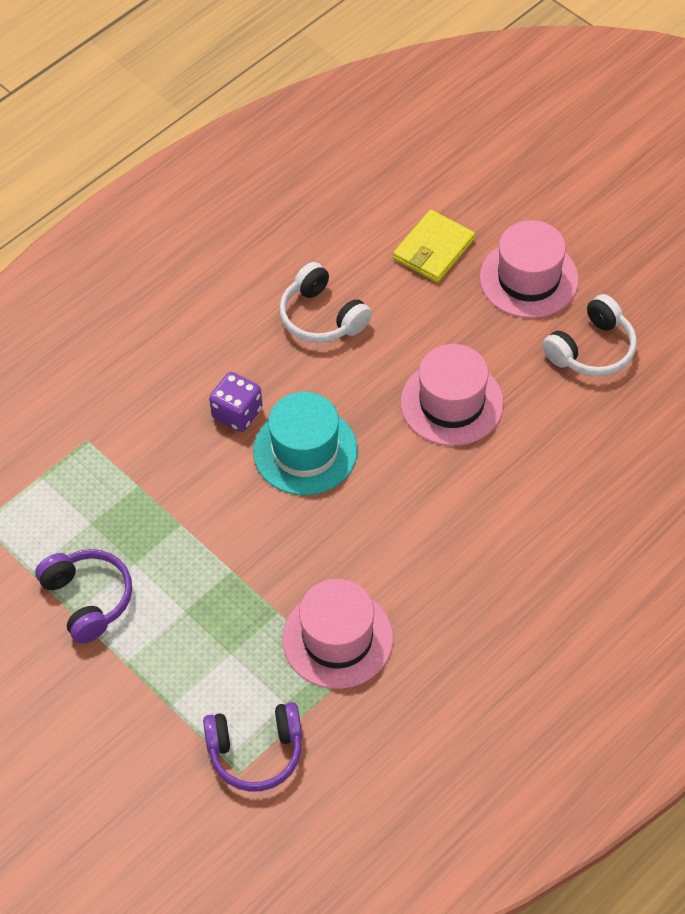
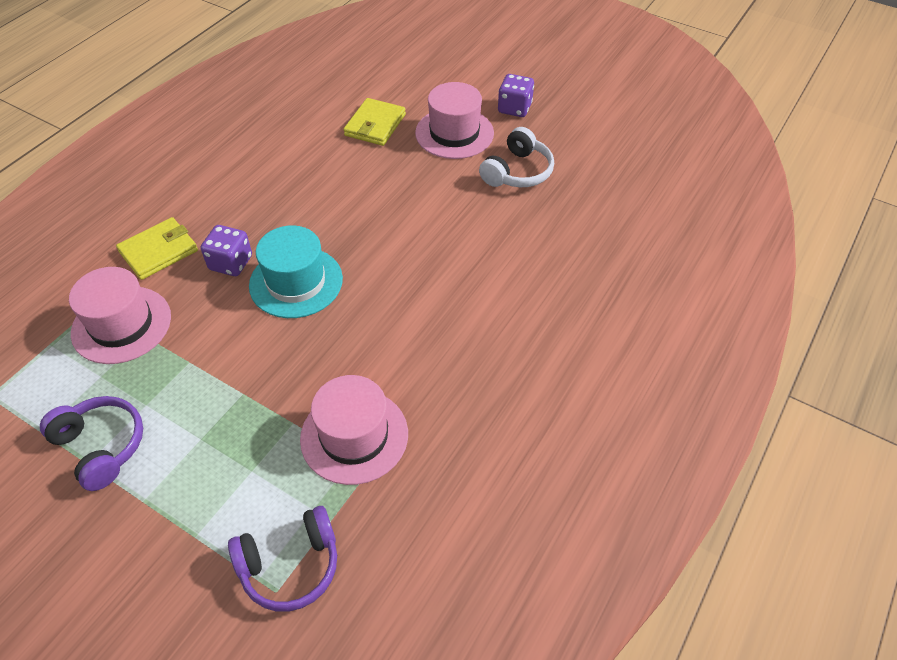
camera: 15 degrees left, 5 degrees down
(160, 383) = (159, 251): none -> yellow wallet
(322, 317) = (293, 182): white headphones -> none
(452, 403) = (415, 226): pink hat -> pink hat (121, 324)
(614, 253) = (514, 108): none -> purple dice

